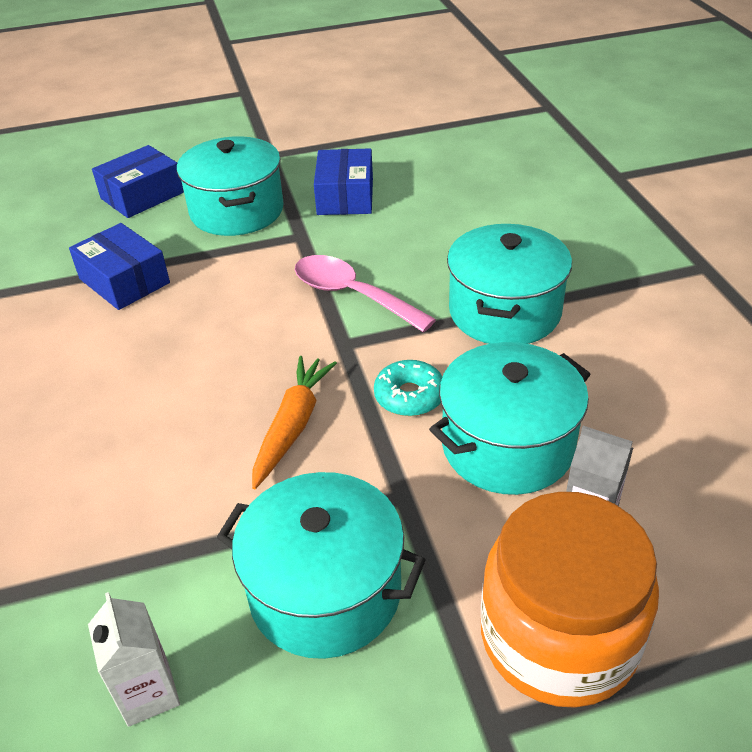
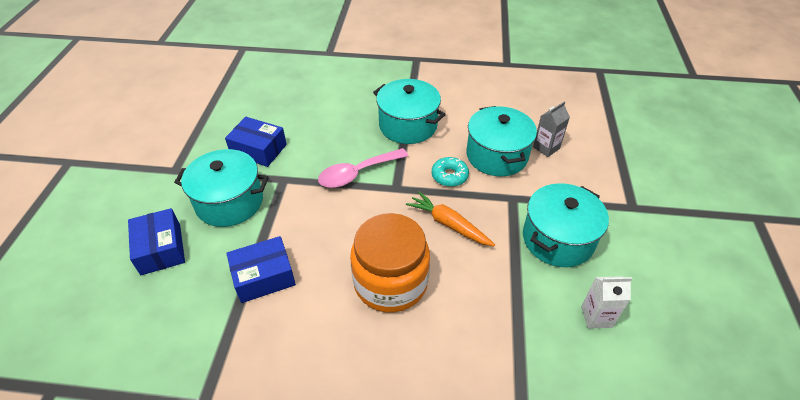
camera: 70 degrees left, 5 degrees up
(558, 637) = (599, 176): orange jar -> orange jar (390, 282)

